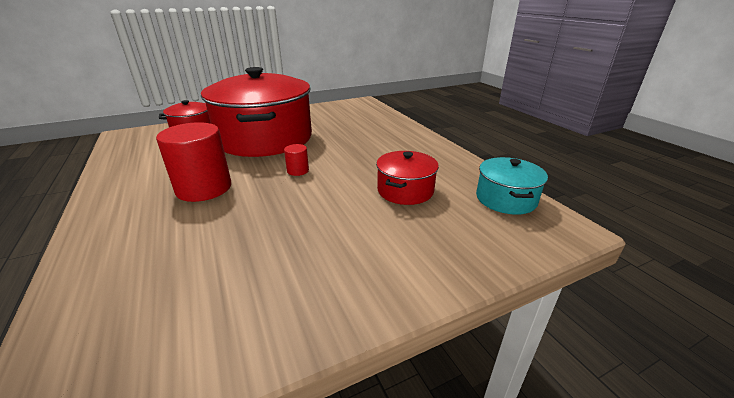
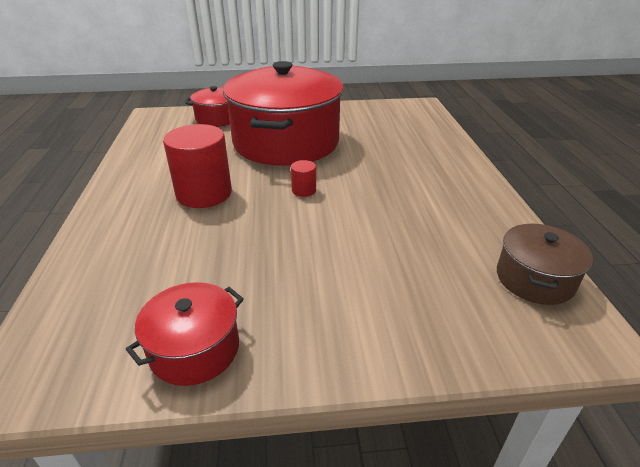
camera: 20 degrees right, 5 degrees up
(405, 190) = (412, 240): red pot -> red pot (195, 349)
(506, 199) = (534, 279): turquoise pot -> brown pot

